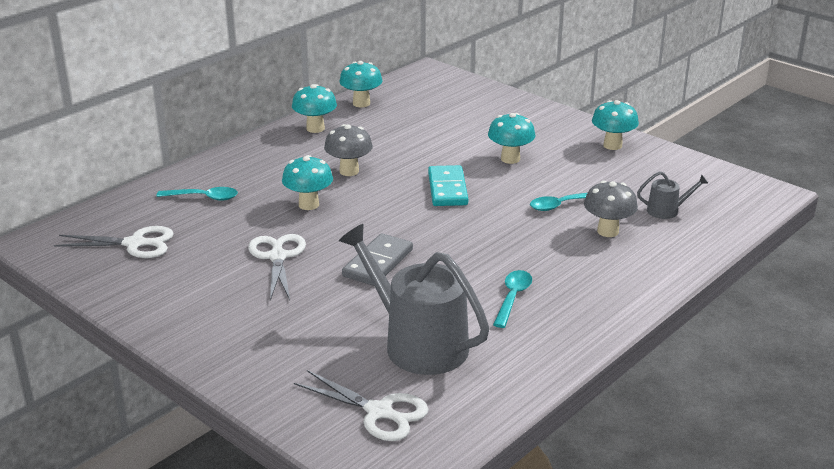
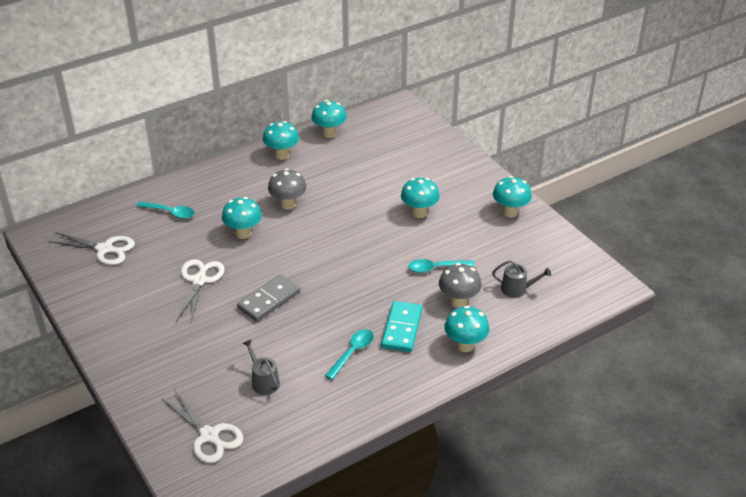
camera: 15 degrees right, 10 degrees up
(418, 344) = (263, 381): grey watering can -> grey watering can, size x0.45
(447, 189) = (355, 236): turquoise domino -> turquoise domino (402, 328)
(642, 270) = (465, 345): none -> turquoise mushroom

